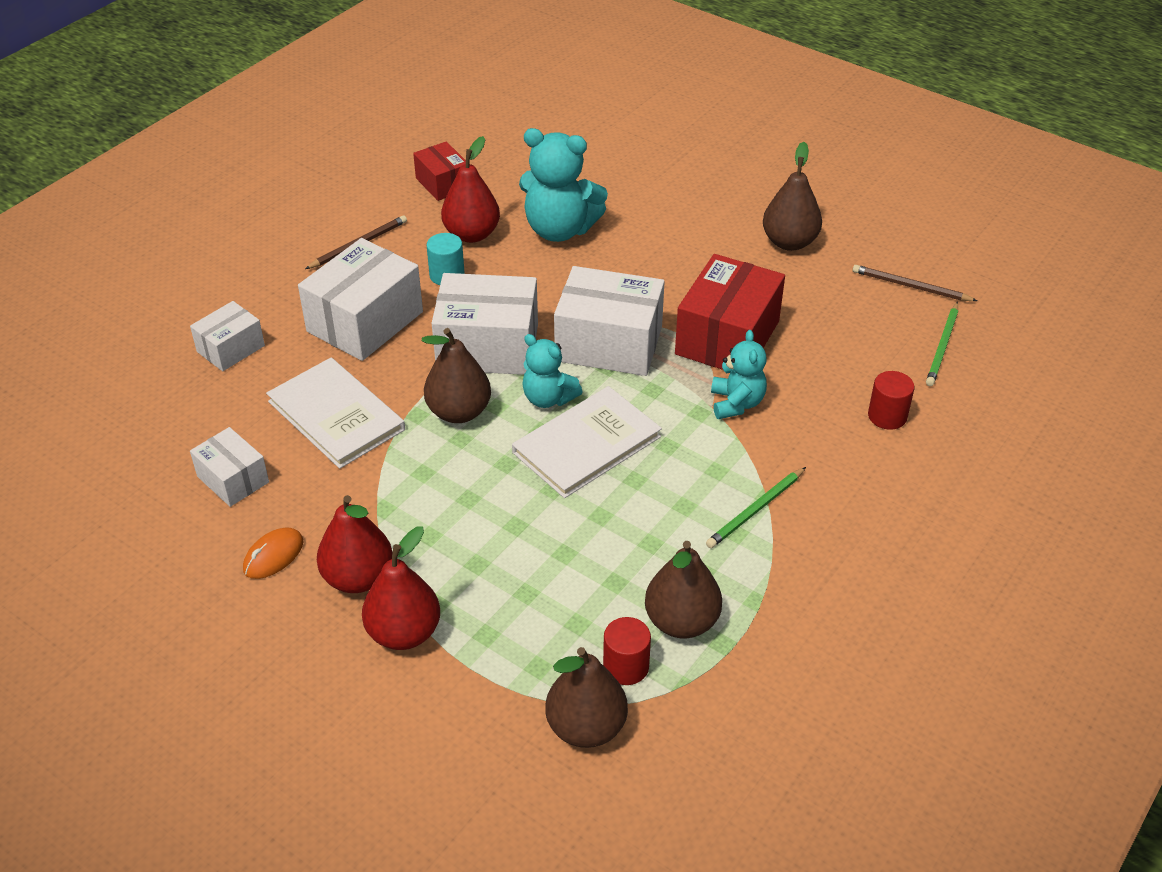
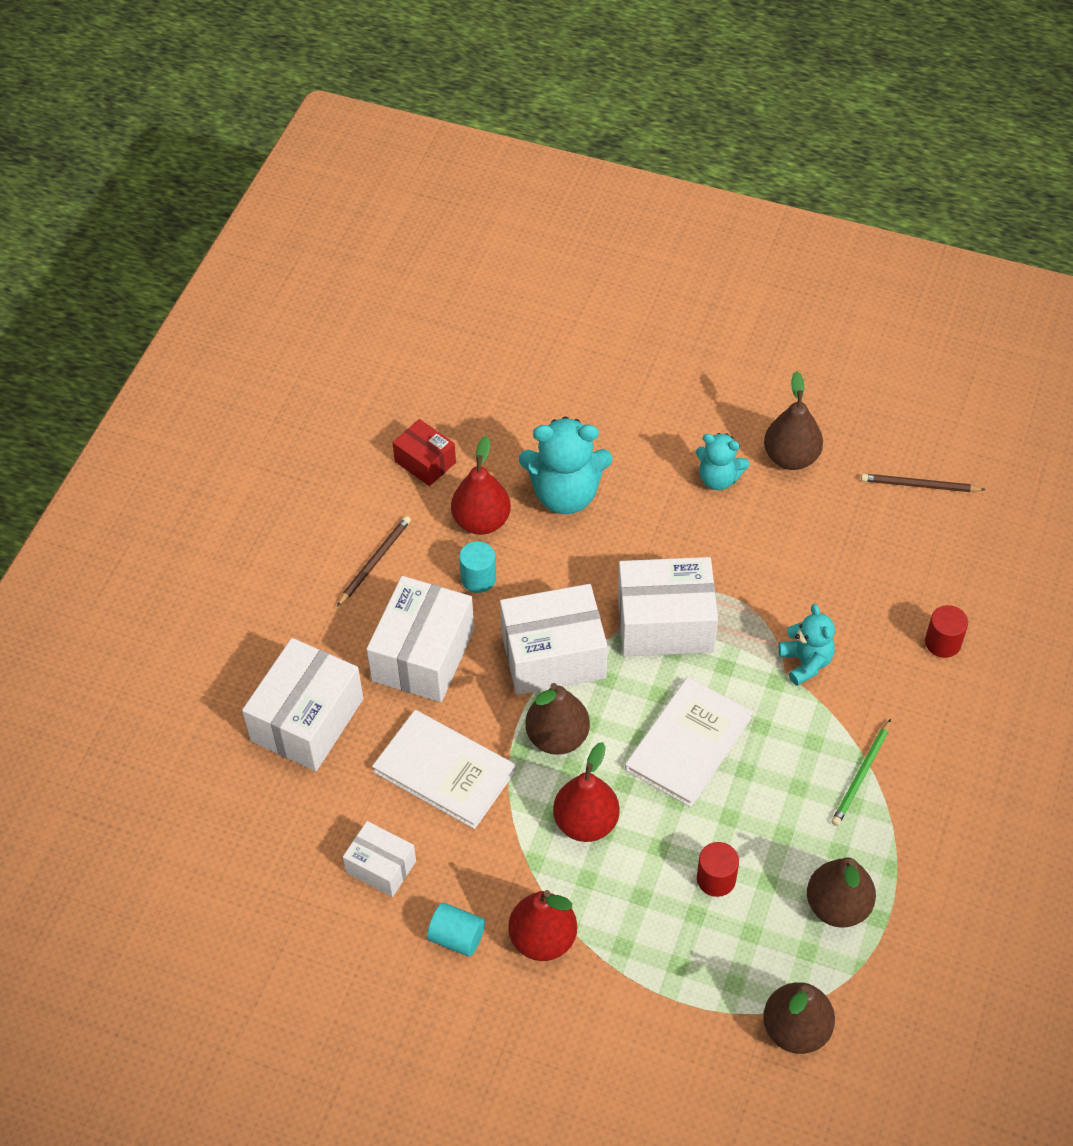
camera: 15 degrees left, 10 degrees up
(230, 348) = (307, 720): white box -> white box, size x1.78
(273, 556) = (457, 937): orange mouse -> turquoise cylinder
(404, 633) = (606, 983): red pear -> red pear (586, 823)
(548, 398) = (633, 700): turquoise teddy bear -> turquoise teddy bear (718, 479)
(626, 666) = (807, 963): red cylinder -> red cylinder (716, 879)
(727, 338) = (772, 588): red box -> none
(942, 346) = (968, 550): green pencil -> none

